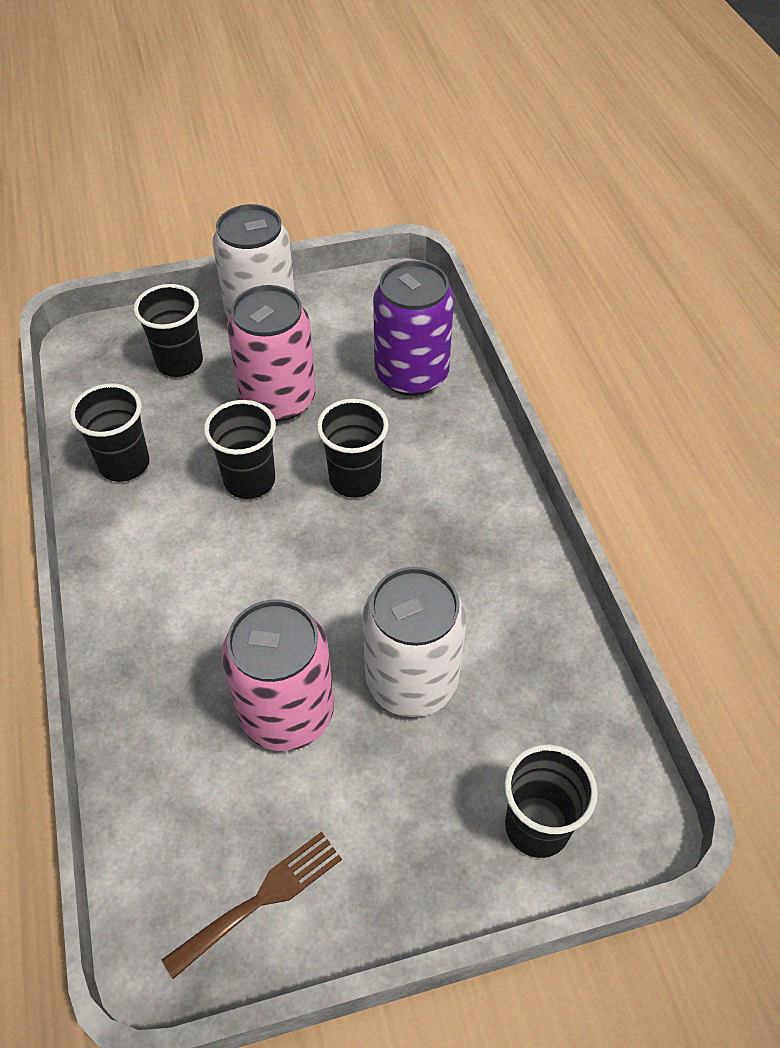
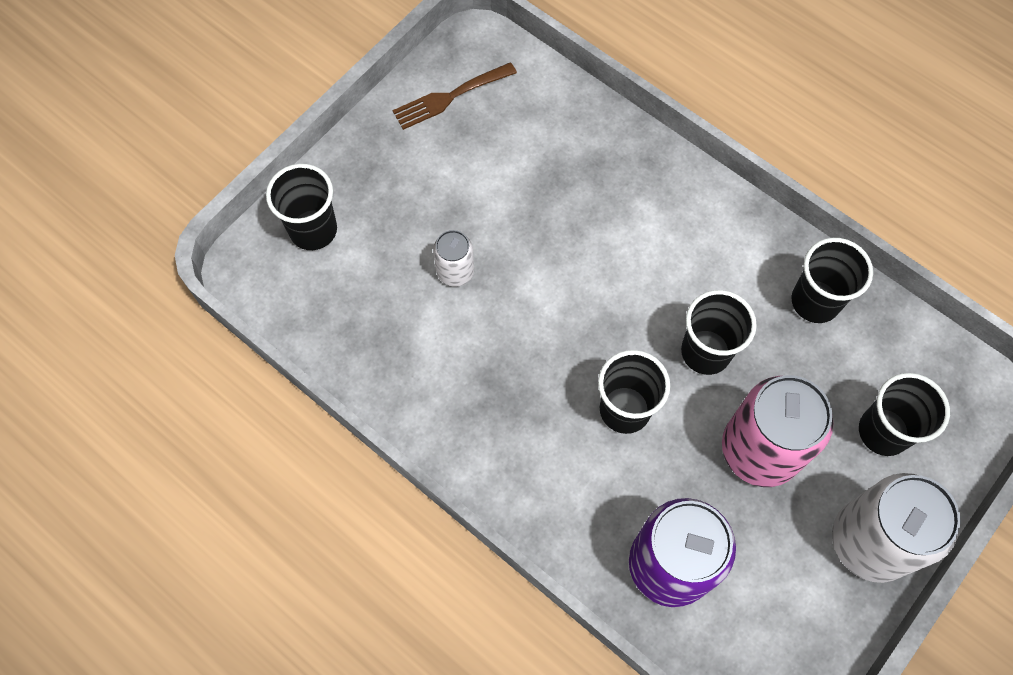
camera: 145 degrees right, 15 degrees up
(261, 899) = (450, 97): brown fork -> brown fork turned 45 degrees clockwise
(287, 712) = (521, 200): pink can -> none
(412, 680) = (455, 271): white can -> white can, size x0.50

